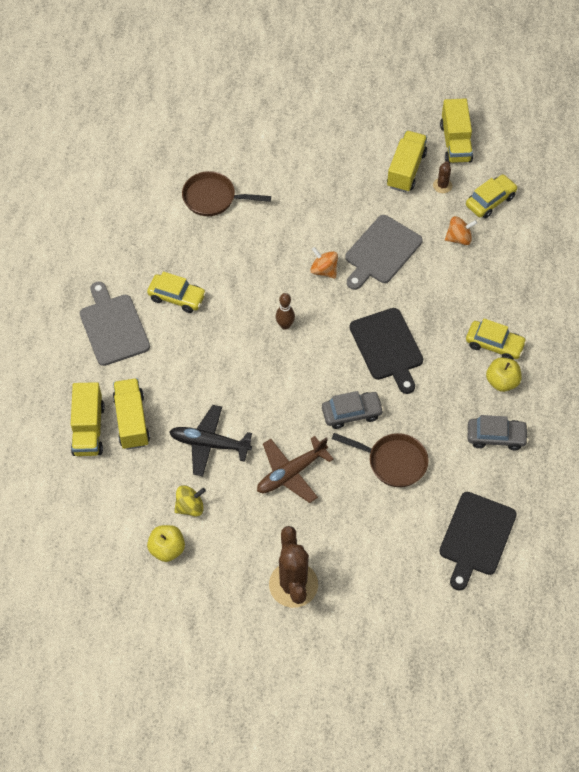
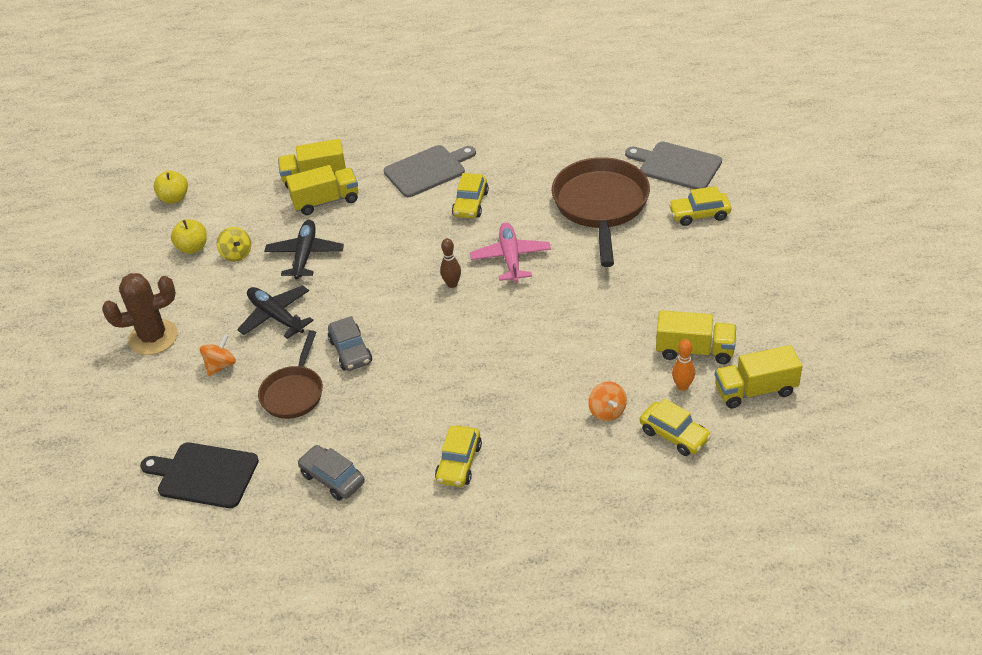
camera: 85 degrees right, 15 degrees down
(213, 198) = (601, 206): brown pan -> brown pan, size x1.72
(246, 132) = (699, 214): none -> yellow car
(262, 276) = (510, 258): none -> pink plane
(291, 473) = (276, 316): brown plane -> black plane
(324, 270) = (530, 302): orange spinning top -> orange spinning top (221, 365)
(381, 252) = (567, 345): grey cutting board -> grey cutting board (676, 165)
(387, 347) = (438, 368): black cutting board -> none
(442, 185) = (682, 386): brown cactus -> orange bowling pin
(496, 437) = (332, 478): grey car -> grey car turned 135 degrees clockwise
(502, 382) = (408, 476): yellow apple -> yellow apple (174, 198)

